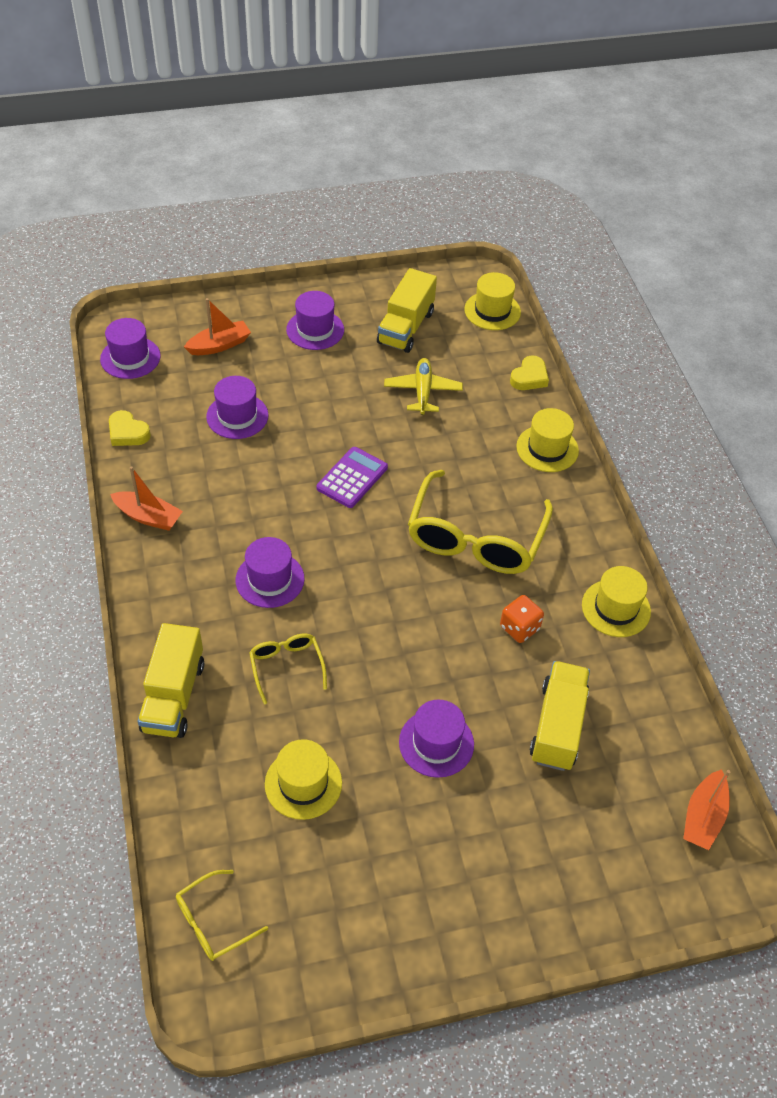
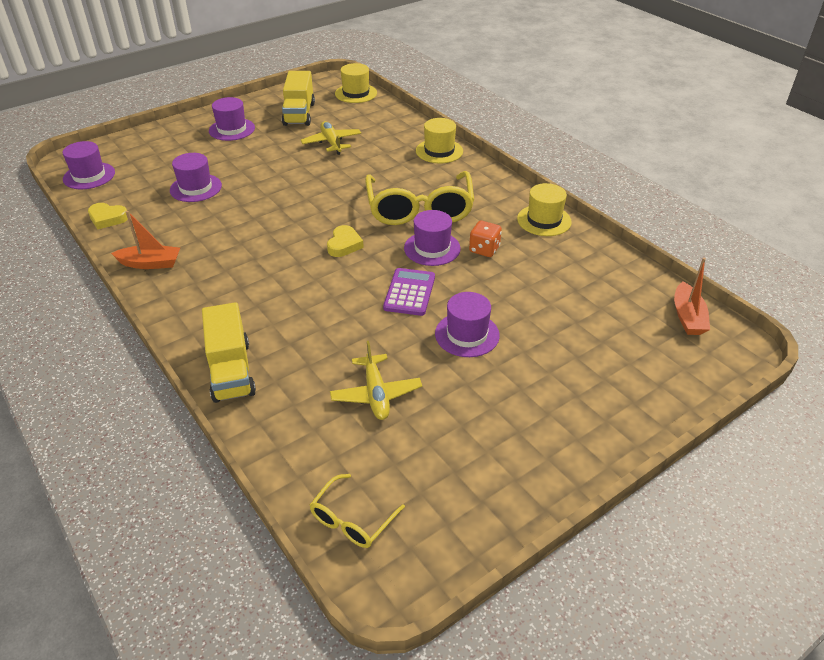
camera: 20 degrees left, 10 degrees down
(219, 345) = (160, 153): orange boat -> none
(270, 579) = (274, 274): purple hat -> purple hat (432, 248)
(286, 666) = (318, 323): yellow glasses -> none
(303, 783) = (376, 394): yellow hat -> yellow plane
(352, 478) = (306, 200): purple calculator -> purple calculator (409, 292)
(529, 377) = (403, 119): yellow heart -> yellow heart (344, 245)
(557, 726) = (550, 297): yellow truck -> none

